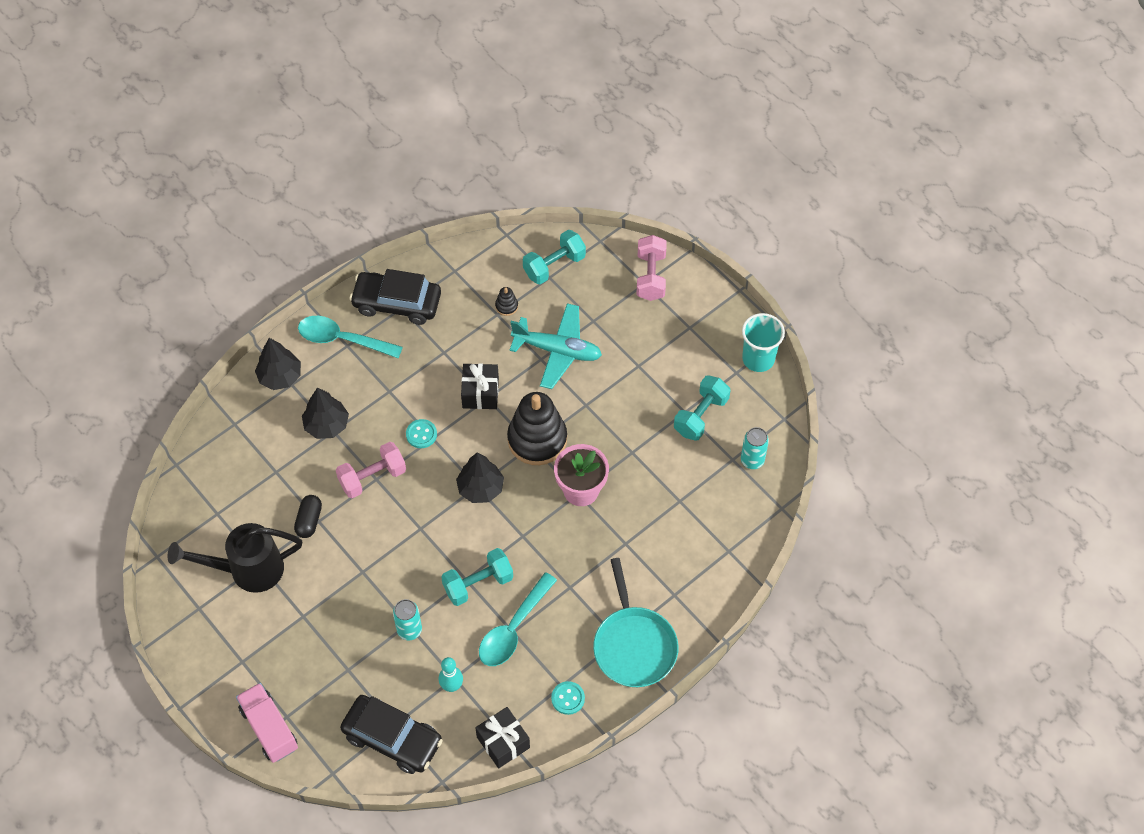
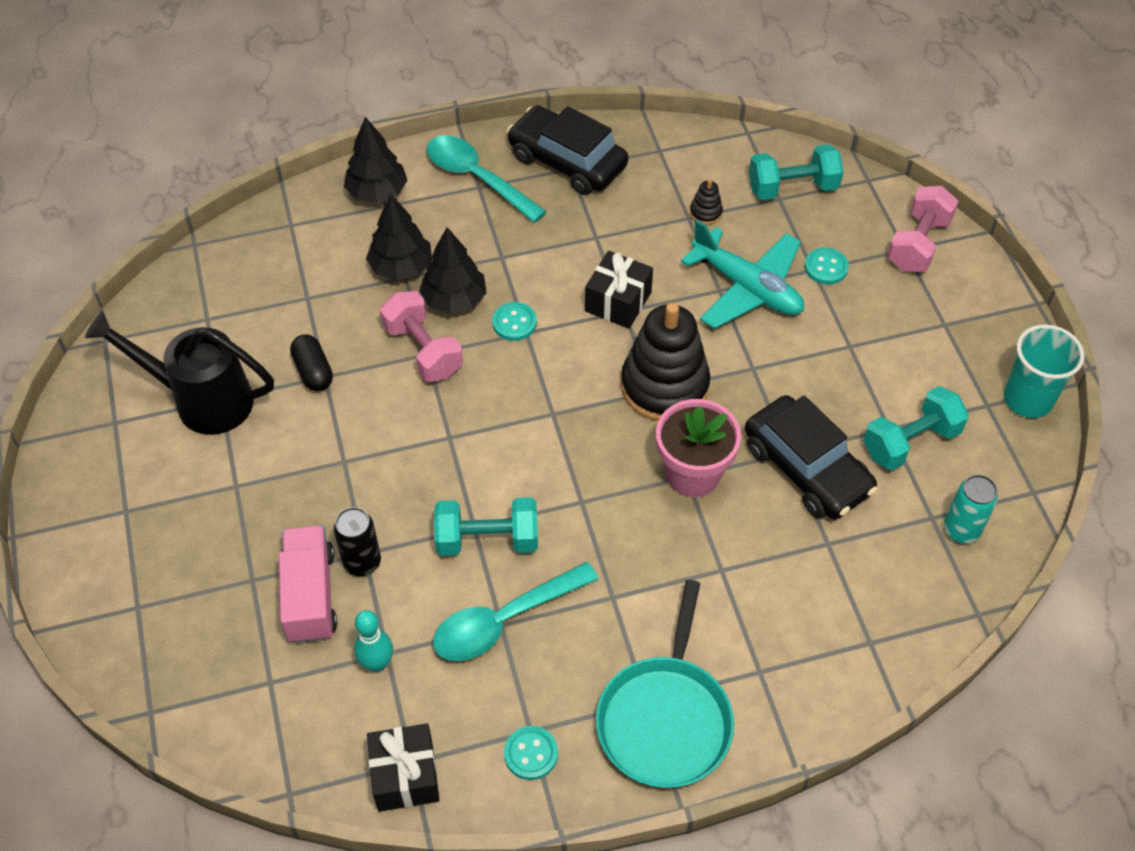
camera: 25 degrees right, 5 degrees down
(269, 728) = (106, 613): pink truck -> pink truck (310, 595)
(309, 520) = (313, 371): black capsule -> black capsule turned 60 degrees counterclockwise
(372, 477) = (423, 350): pink dumbbell -> pink dumbbell turned 60 degrees clockwise
(392, 738) = (257, 700): black car -> black car (807, 468)
(409, 630) = (362, 562): turquoise can -> black can
(480, 488) = (556, 418): black tree -> black tree (454, 300)
(600, 316) = (826, 267): none -> turquoise button

